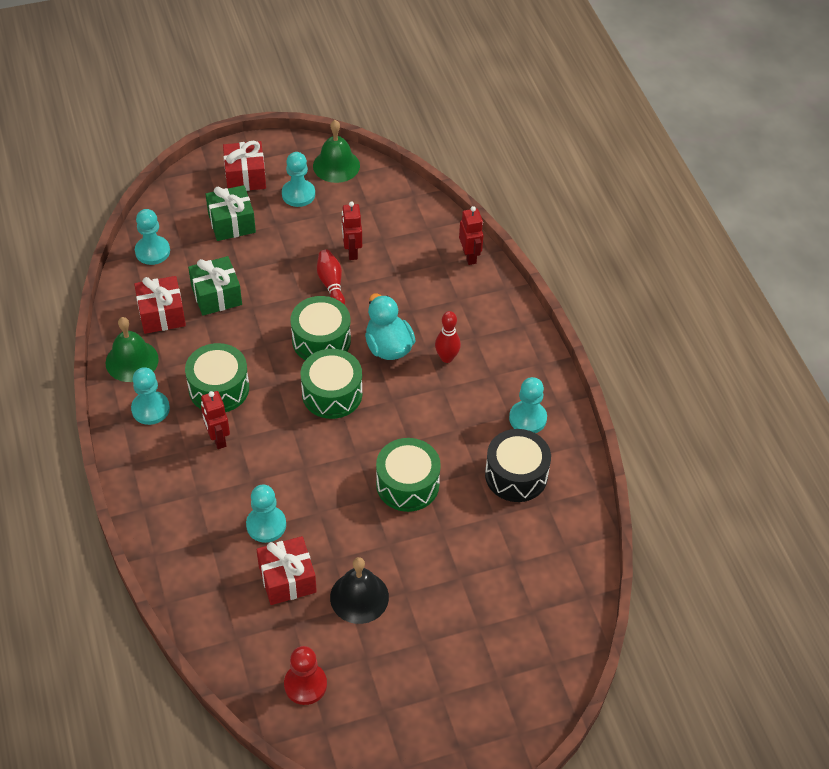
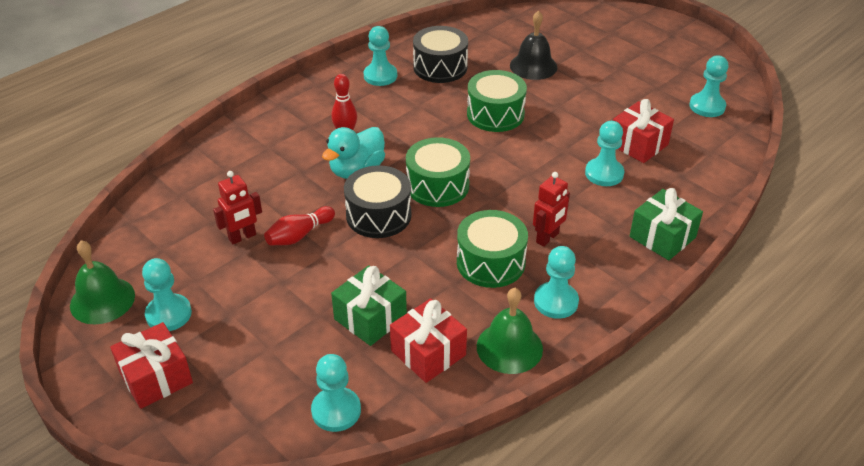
camera: 115 degrees left, 10 degrees down
(231, 223) = (247, 355): green gift -> green gift (662, 237)
(305, 684) = (707, 106): red pawn -> turquoise pawn
(321, 340) = (378, 215): green drum -> black drum
(359, 597) = (615, 105): black bell -> black bell (533, 66)
(469, 256) = (206, 157): red robot -> none

